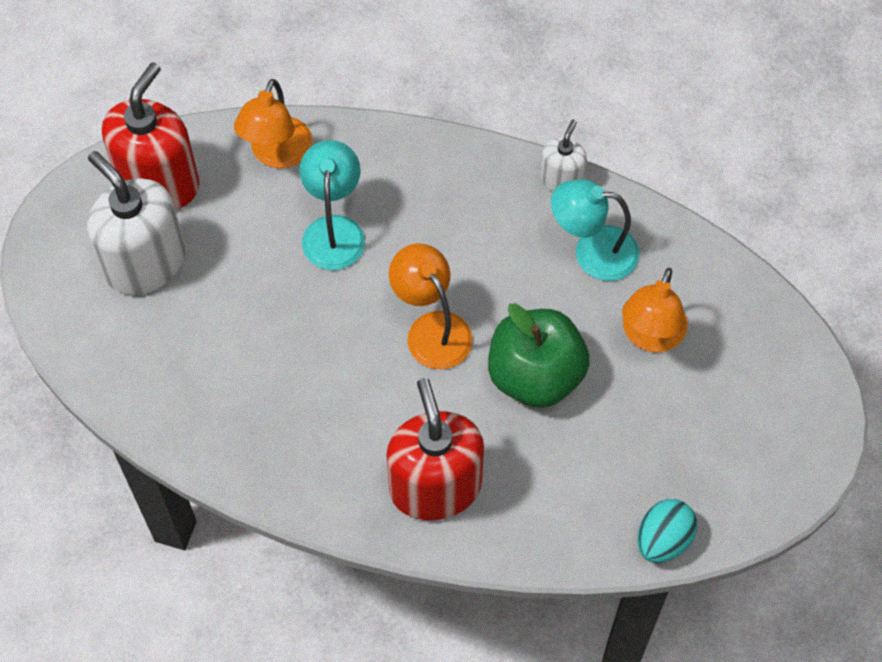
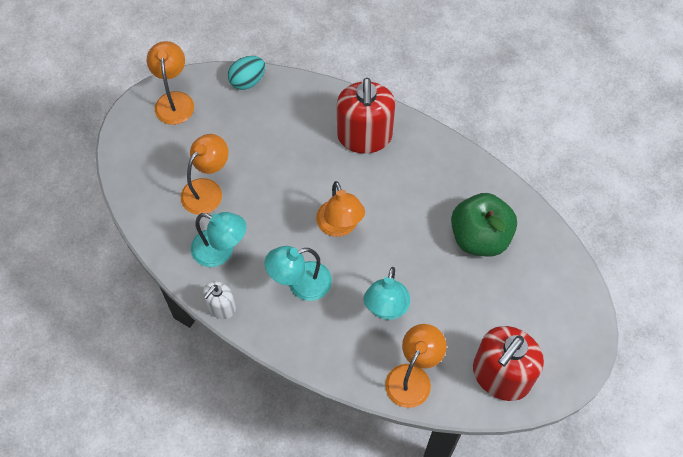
camera: 165 degrees left, 0 degrees up
(145, 262) = (518, 317): white soap dispenser -> none
(463, 234) = (300, 284): none -> turquoise lamp
(535, 375) = (285, 183): green apple -> green apple (480, 237)
(769, 472) = (174, 100): none -> orange lamp

